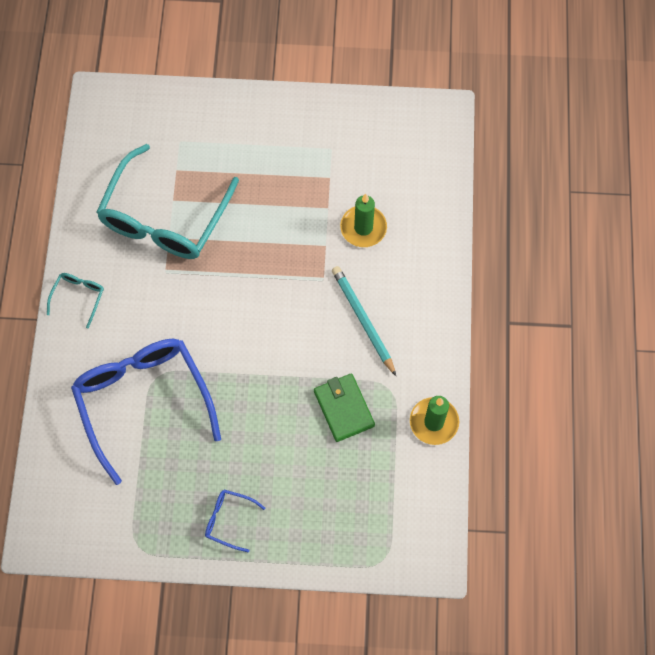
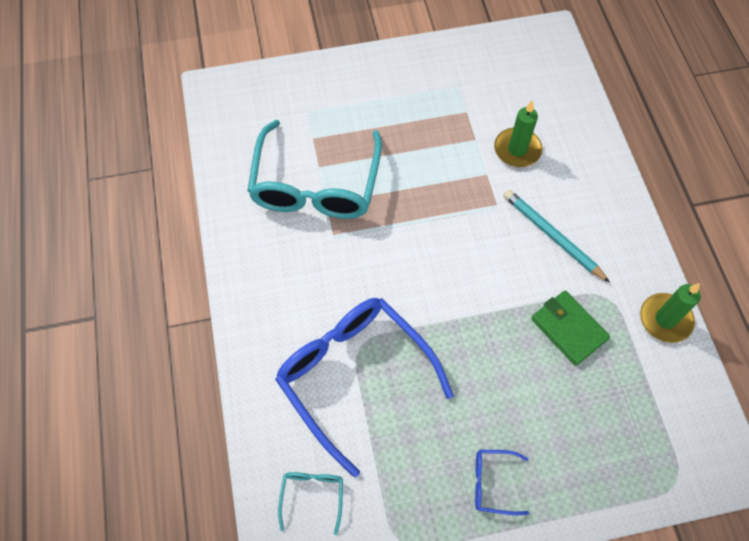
camera: 15 degrees left, 5 degrees down
(78, 297) = (250, 284): turquoise glasses -> turquoise glasses (312, 496)

